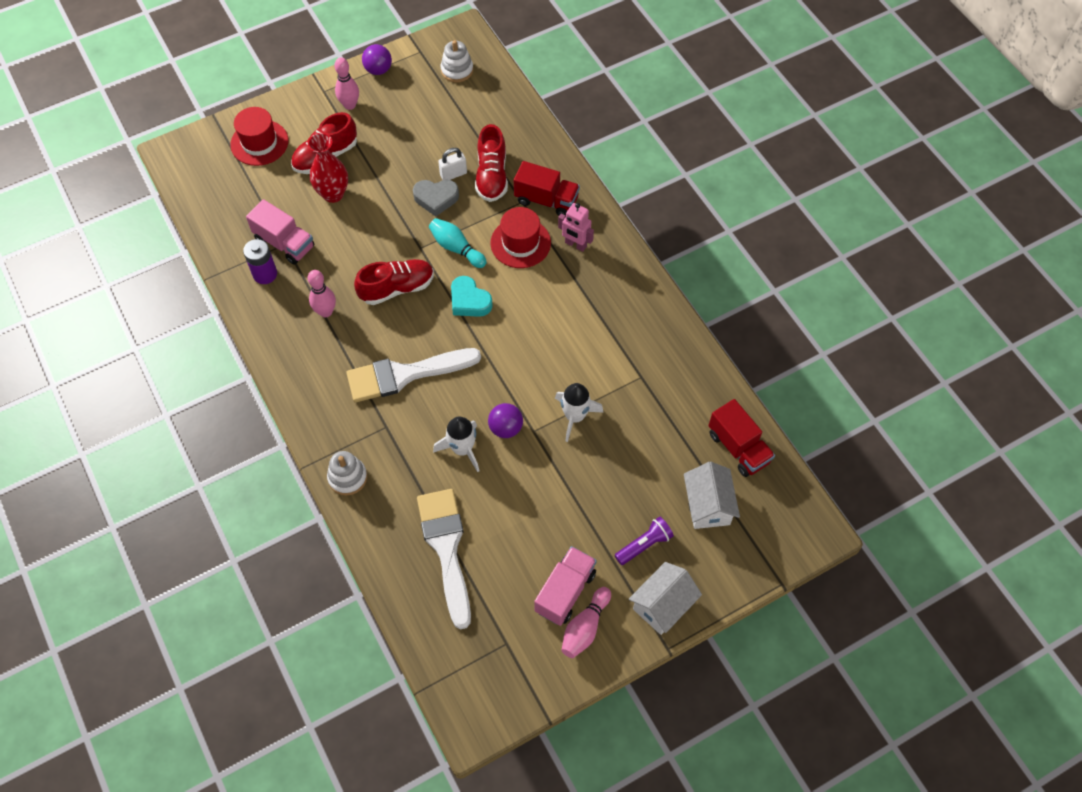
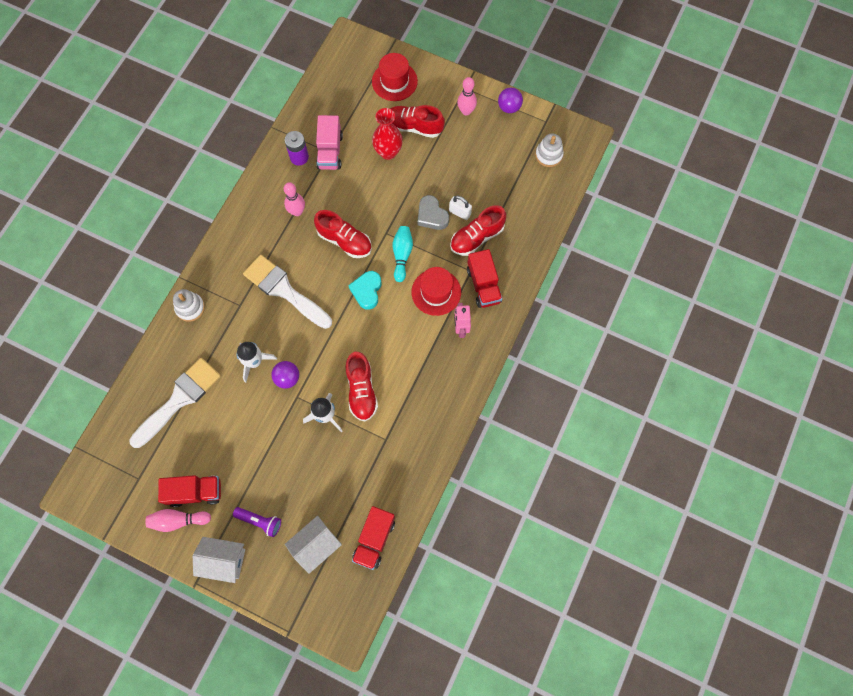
camera: 55 degrees right, 10 degrees up
(565, 591) = (195, 492): pink truck -> red truck
(573, 368) = (361, 390): none -> red shoe

